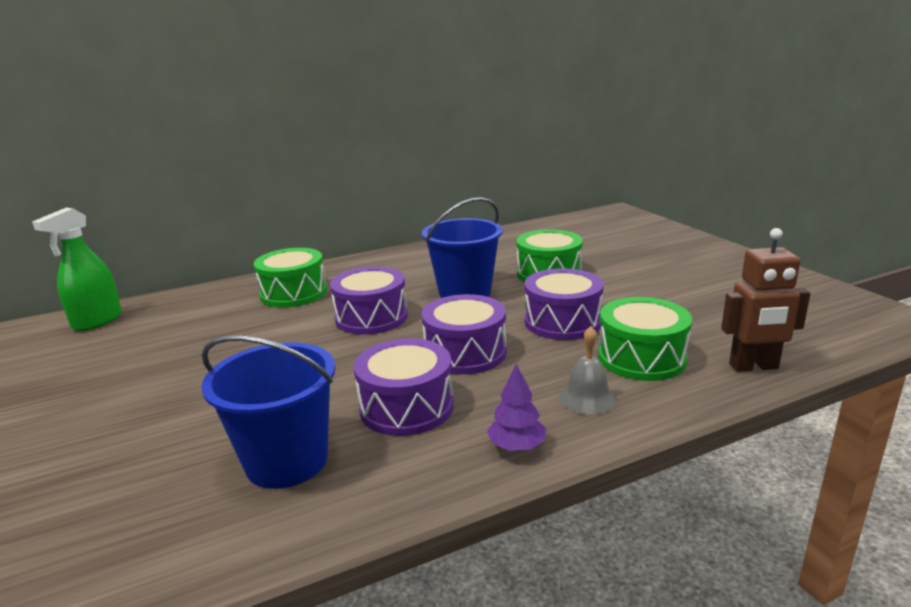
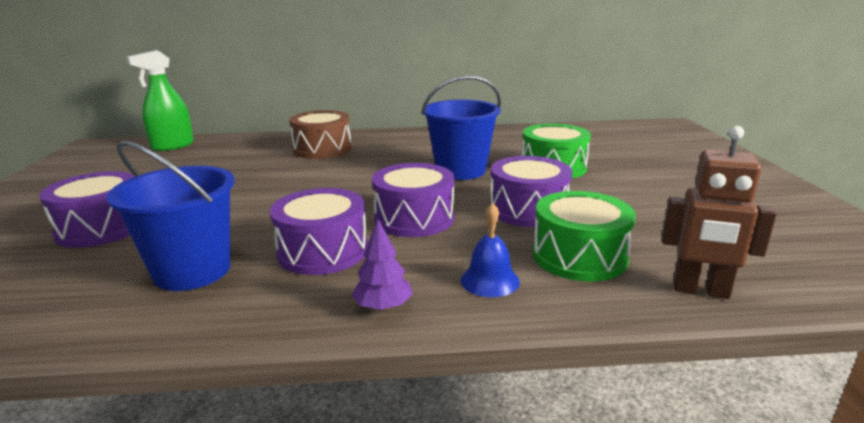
camera: 20 degrees right, 0 degrees up
(293, 293) = (322, 149): green drum -> brown drum
(371, 317) = (364, 176): purple drum -> purple drum (101, 228)
(587, 398) = (490, 280): grey bell -> blue bell

